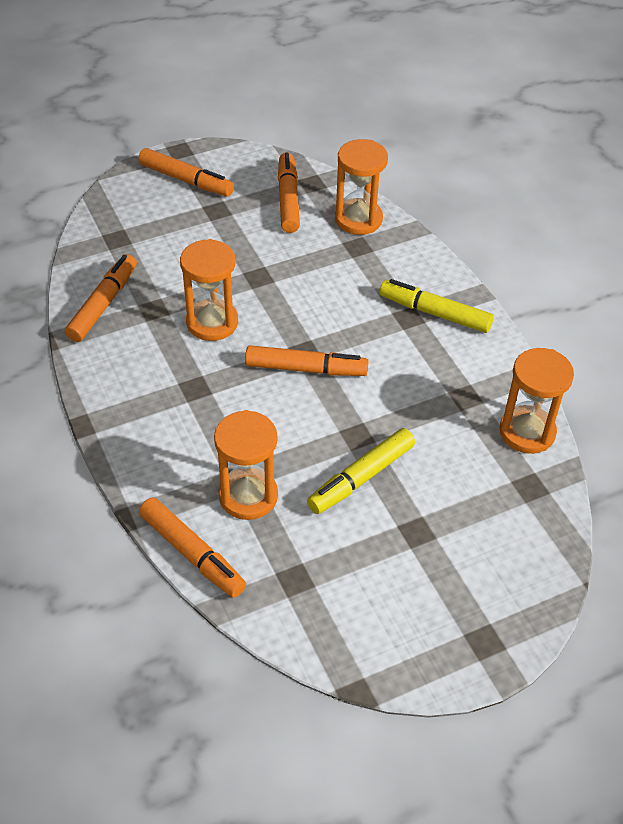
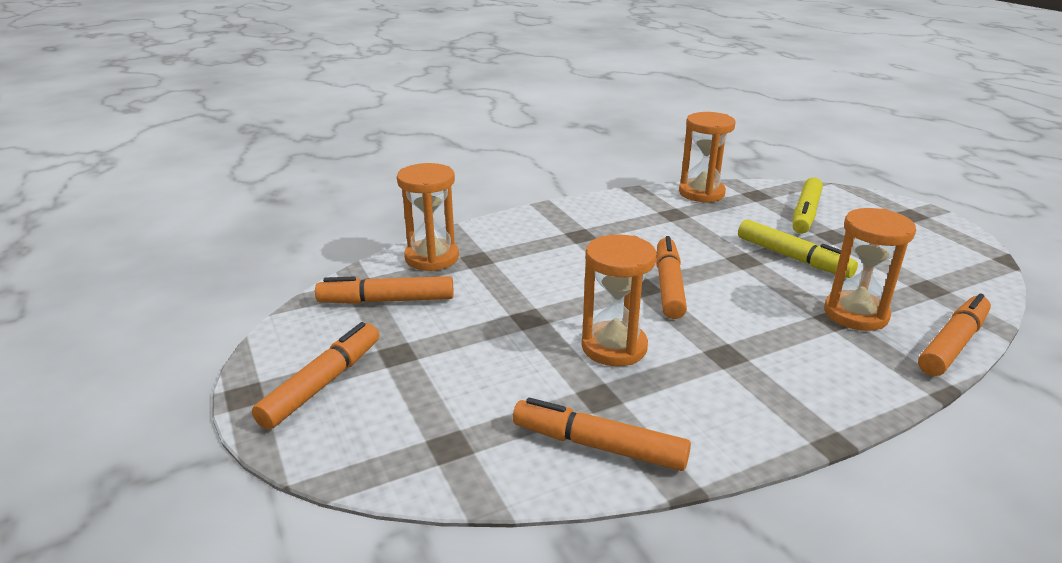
camera: 90 degrees left, 20 degrees down
(435, 313) = (573, 223): yellow marker -> yellow marker (805, 214)

